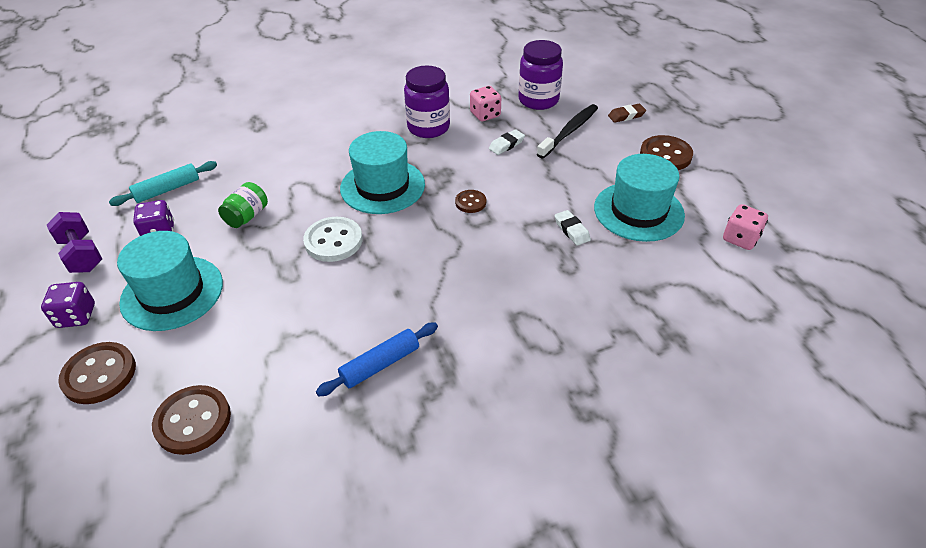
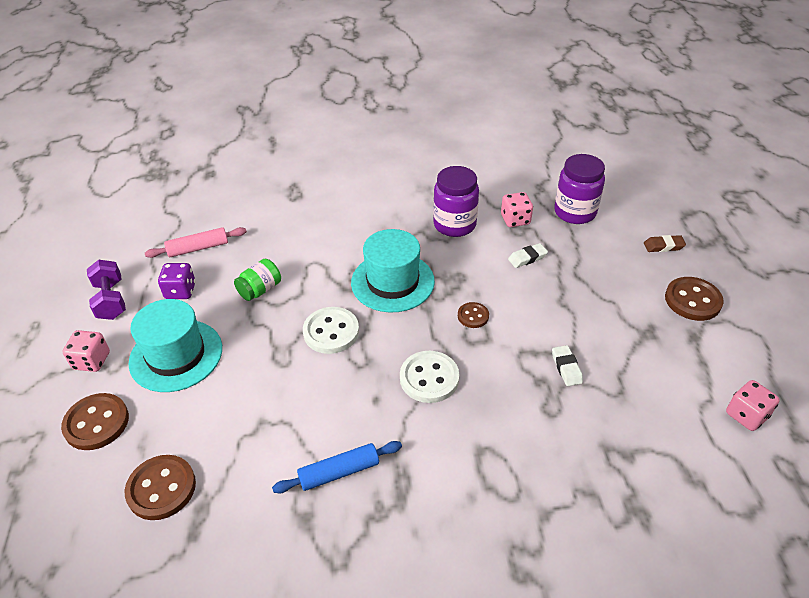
camera: 15 degrees right, 0 degrees up
(76, 316) = (92, 361): purple dice -> pink dice
(167, 190) = (198, 248): turquoise rolling pin -> pink rolling pin
(445, 263) = (429, 378): none -> white button
(569, 131) = (597, 254): black toothbrush -> none
(638, 211) = (643, 360): turquoise hat -> none

